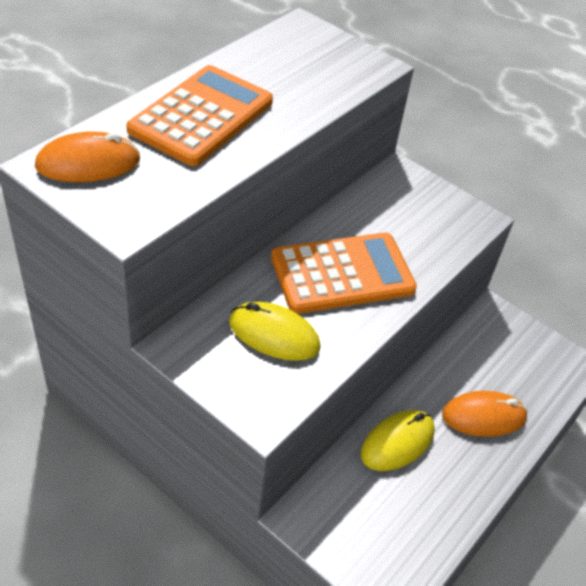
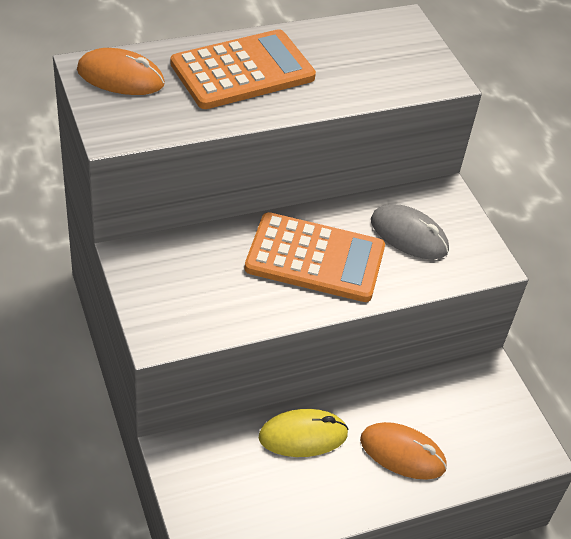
camera: 30 degrees right, 0 degrees up
(274, 334) = (215, 281): yellow mouse -> none
(400, 220) = (409, 235): none -> grey mouse

